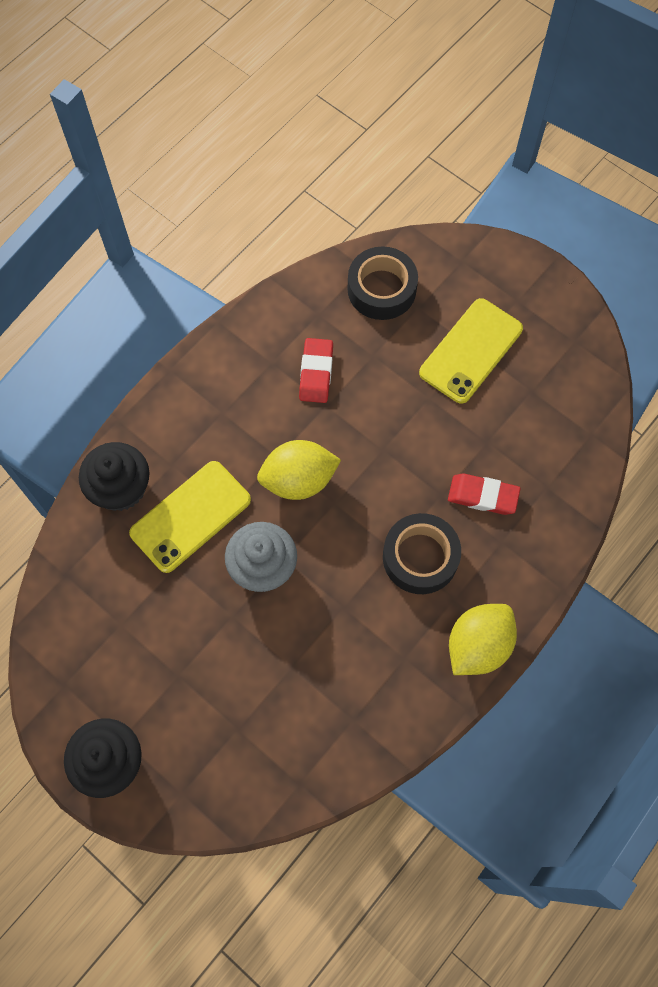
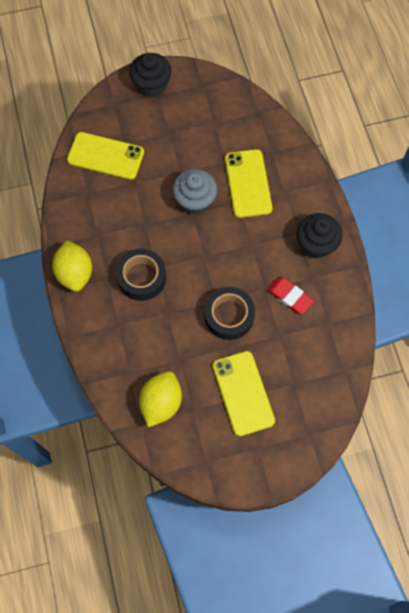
camera: 125 degrees right, 0 degrees up
(121, 488) = (288, 161): black cupcake -> black cupcake (316, 244)
(278, 738) = (105, 156): none -> yellow phone
(299, 480) = (230, 246): yellow lemon -> yellow lemon (161, 403)
(381, 289) = (321, 370): black tape -> black tape (229, 316)
(483, 496) = (150, 334): red eraser -> none

